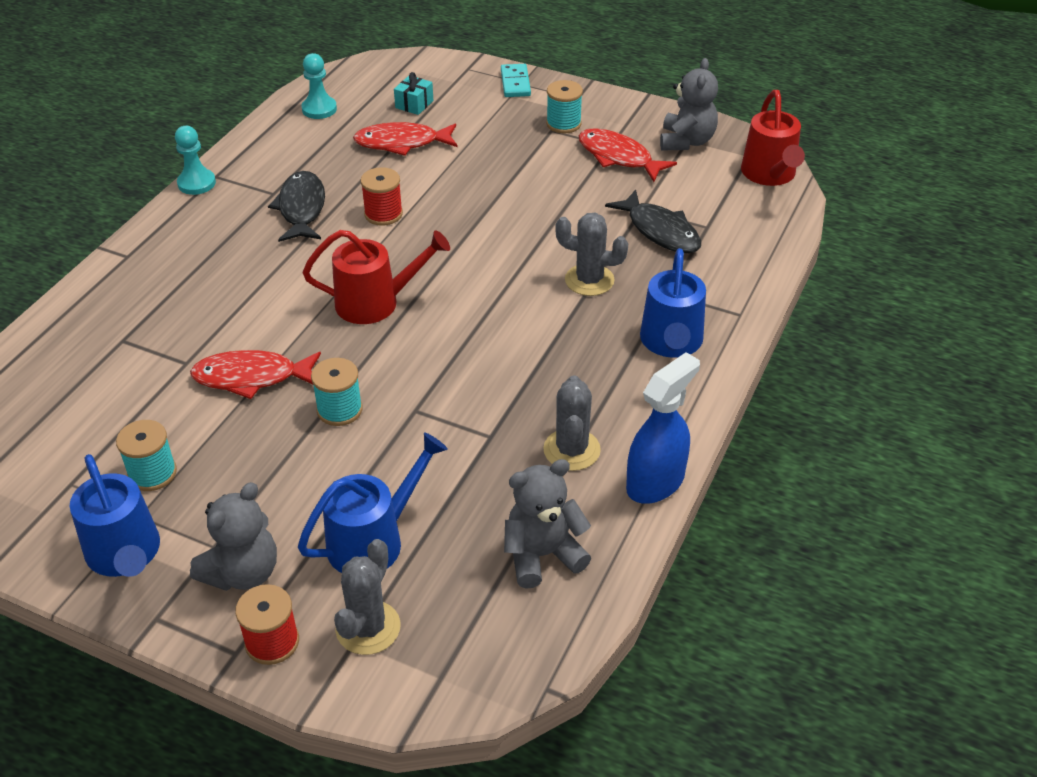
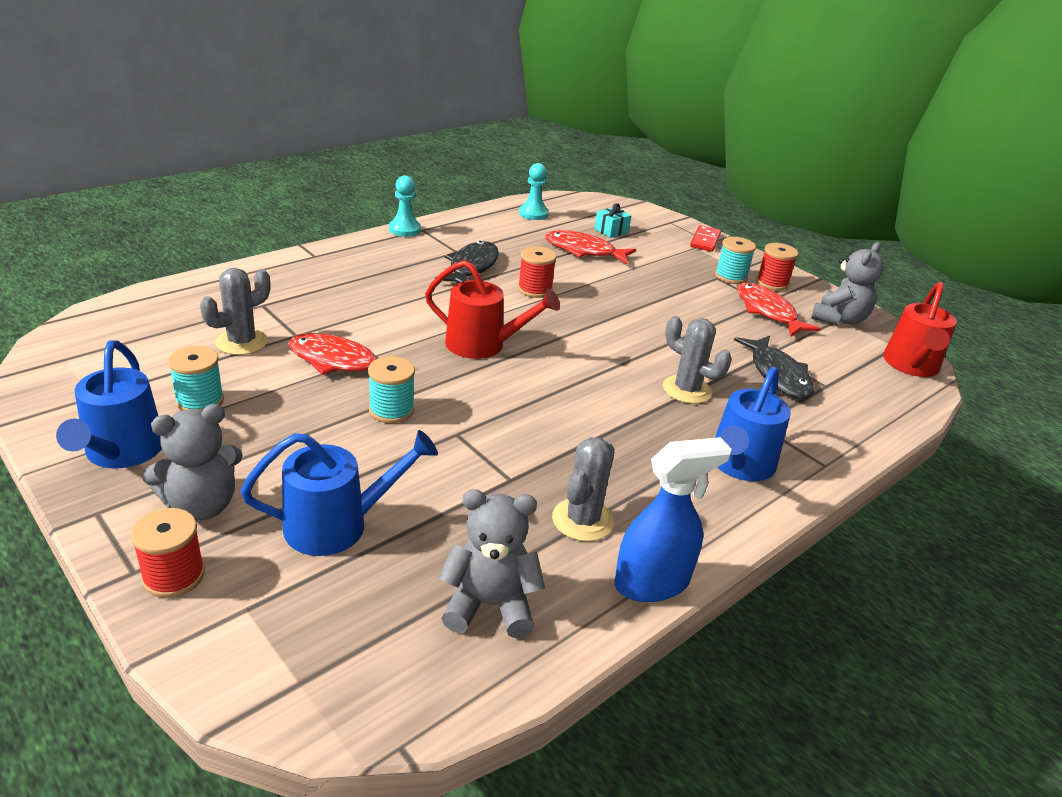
camera: 20 degrees right, 10 degrees down
(368, 628) = (269, 601): grey cactus -> grey cactus (241, 342)
(515, 83) = (705, 241): turquoise domino -> red domino
(606, 117) = (772, 283): none -> red spool

